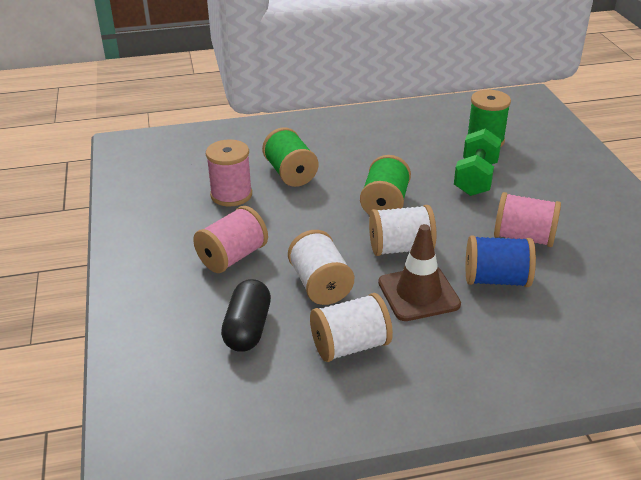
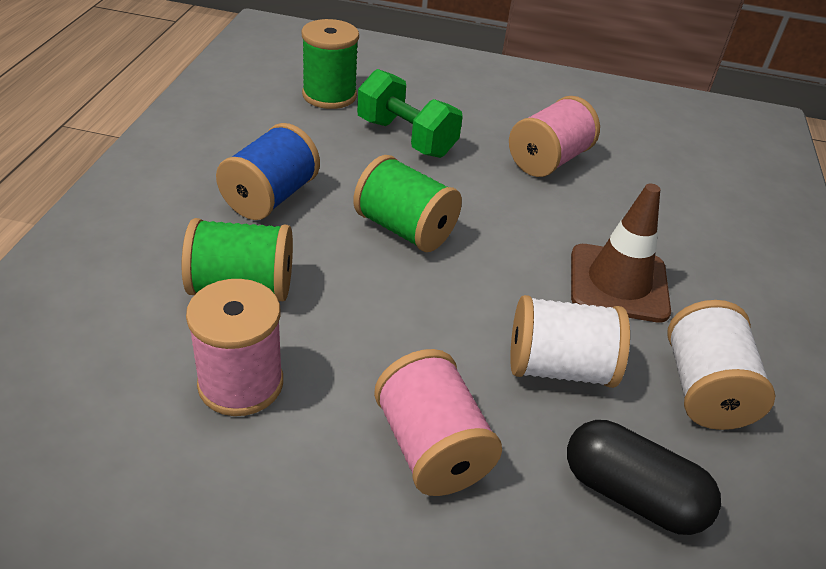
camera: 70 degrees left, 5 degrees up
(401, 248) = (515, 258): white spool -> none
(496, 279) = (617, 213): blue spool -> blue spool (270, 197)

